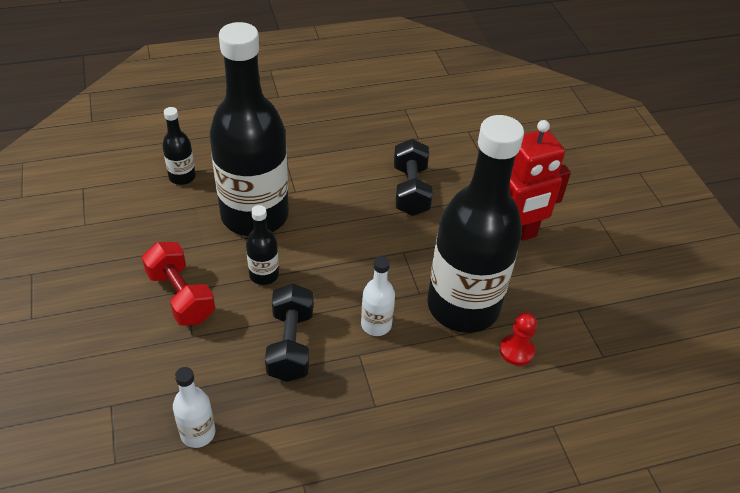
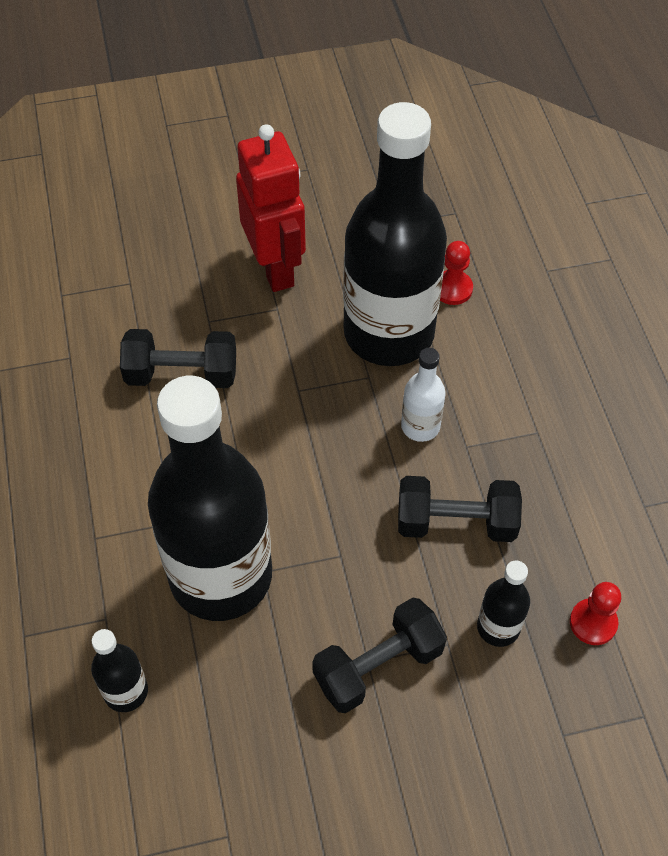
camera: 85 degrees left, 10 degrees up
(181, 296) = (378, 666): red dumbbell -> black dumbbell
(198, 433) = (593, 622): white bottle -> red pawn
(264, 275) = (338, 558): black bottle -> black bottle (498, 627)

